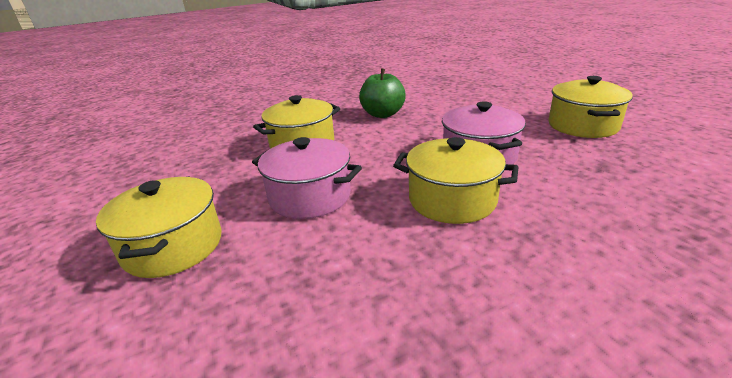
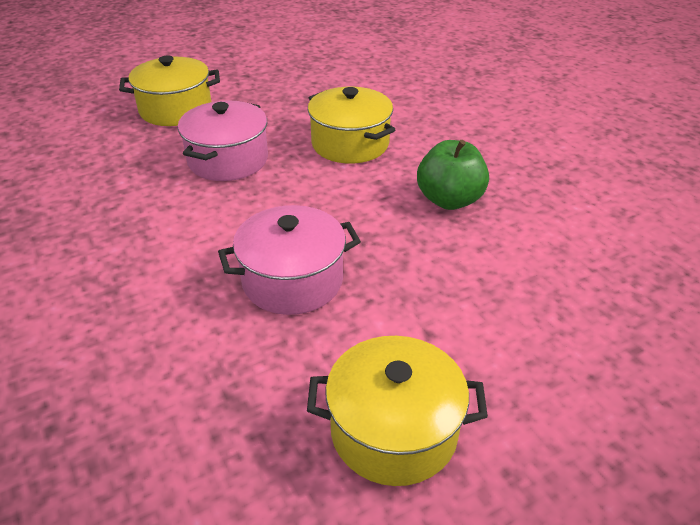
camera: 85 degrees right, 10 degrees up
(452, 200) = (192, 247): yellow pot -> none

